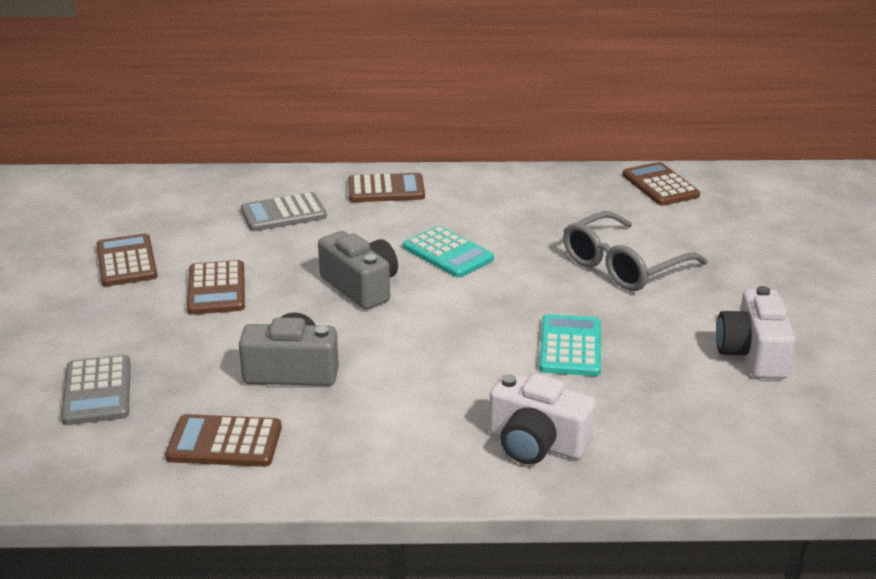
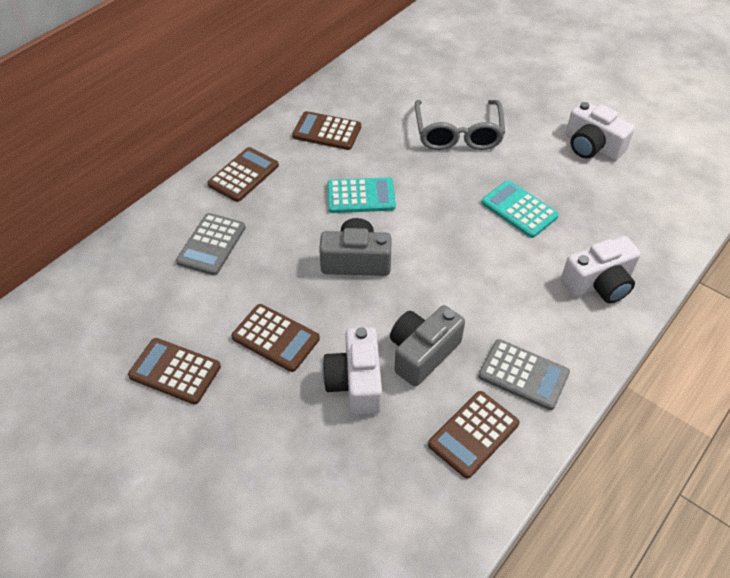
camera: 50 degrees left, 20 degrees up
(97, 391) = (344, 479): grey calculator -> grey calculator (523, 374)
(213, 350) = (356, 382): none -> white camera
(660, 185) = (387, 61): brown calculator -> brown calculator (327, 132)

